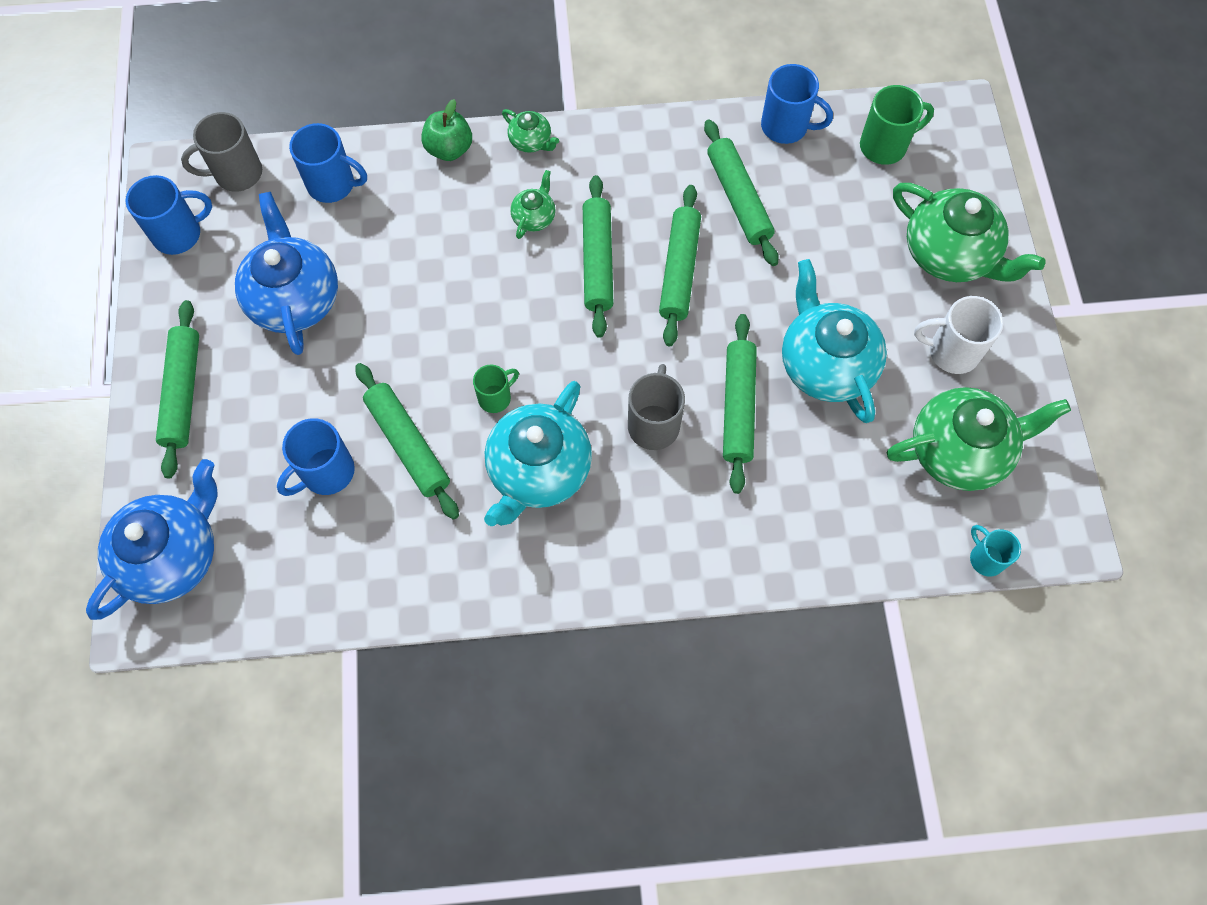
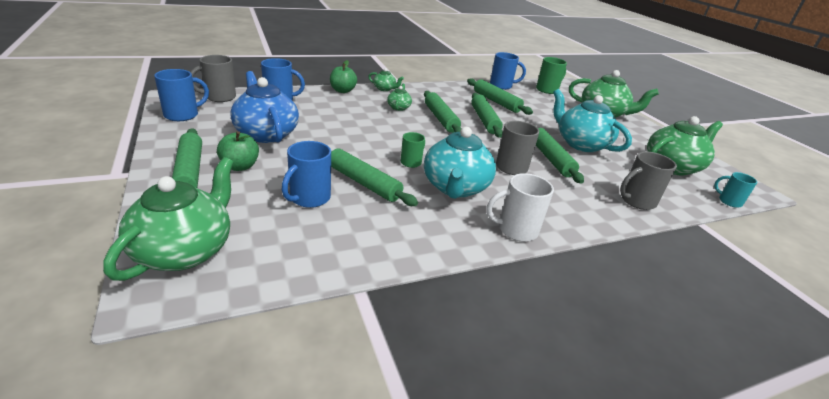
camera: 20 degrees left, 35 degrees down
(172, 555) = (185, 250): blue teapot -> green teapot
(248, 387) = (240, 166): none -> green apple
(815, 537) = (636, 201): none -> grey mug
(951, 352) = (633, 138): white mug -> white mug (516, 230)

